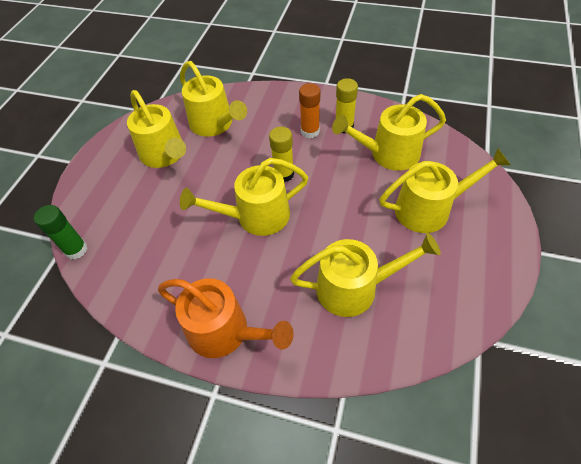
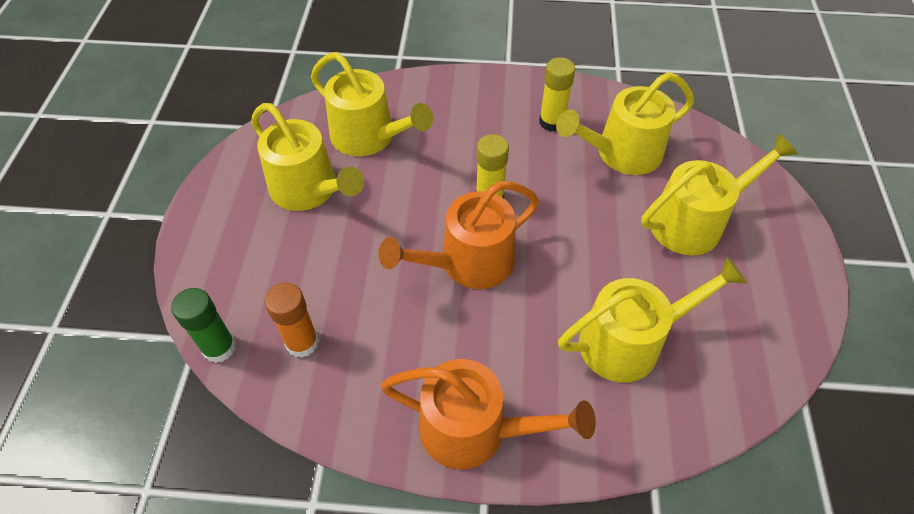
camera: 15 degrees left, 0 degrees up
(256, 216) = (469, 263): yellow watering can -> orange watering can
(310, 131) = (507, 133): orange glue stick -> orange glue stick (302, 342)

